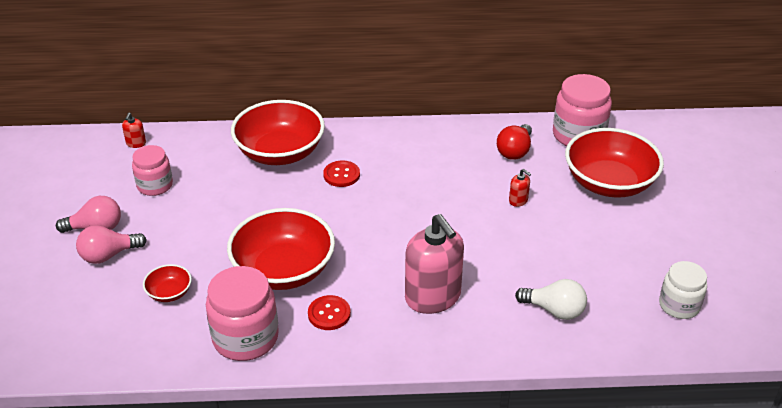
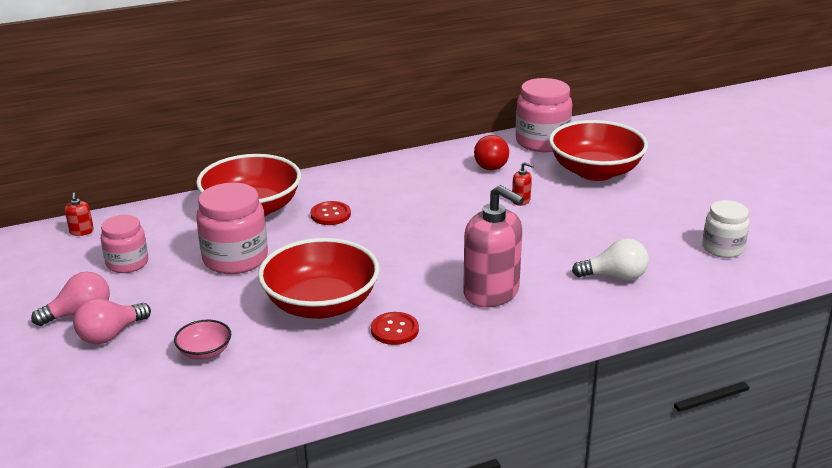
camera: 20 degrees left, 10 degrees down
(169, 293) = (205, 352): red bowl -> pink bowl
(245, 338) = (317, 371): pink jar -> pink jar (235, 259)

